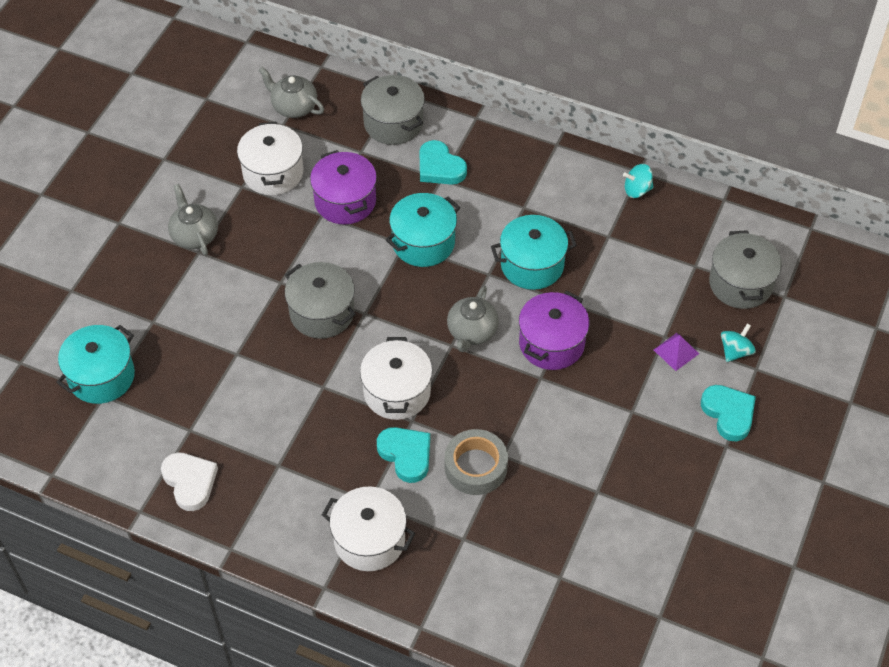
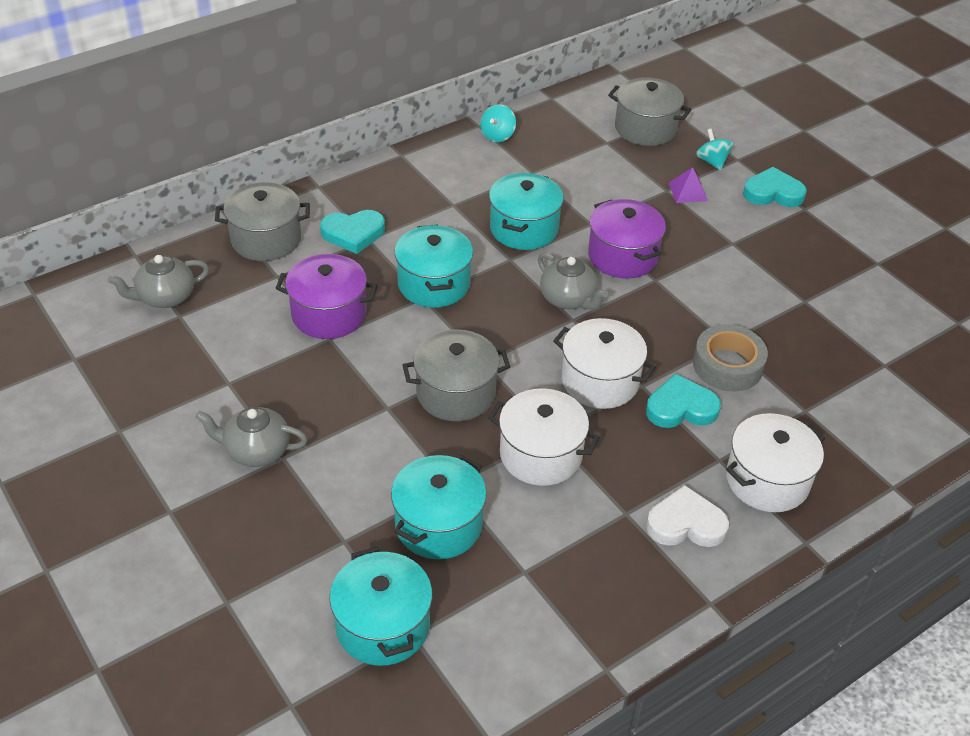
camera: 60 degrees left, 10 degrees down
(190, 482) = (596, 602): white heart -> white heart (685, 524)
(198, 364) = (438, 524): none -> turquoise pot
(273, 173) = (236, 350): white pot -> white pot (541, 454)

